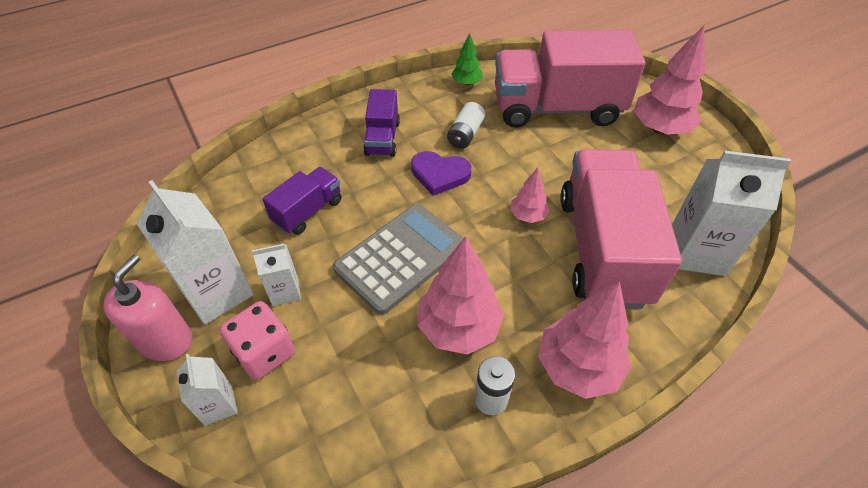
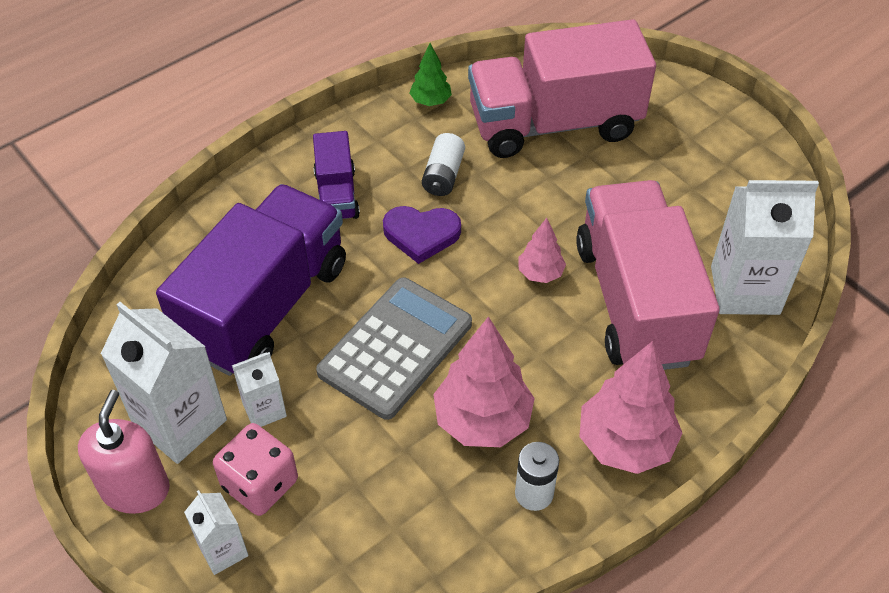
camera: 10 degrees left, 0 degrees up
(308, 211) = (265, 306): purple truck -> purple truck, size x2.07
(660, 129) = (687, 136): pink tree -> none

